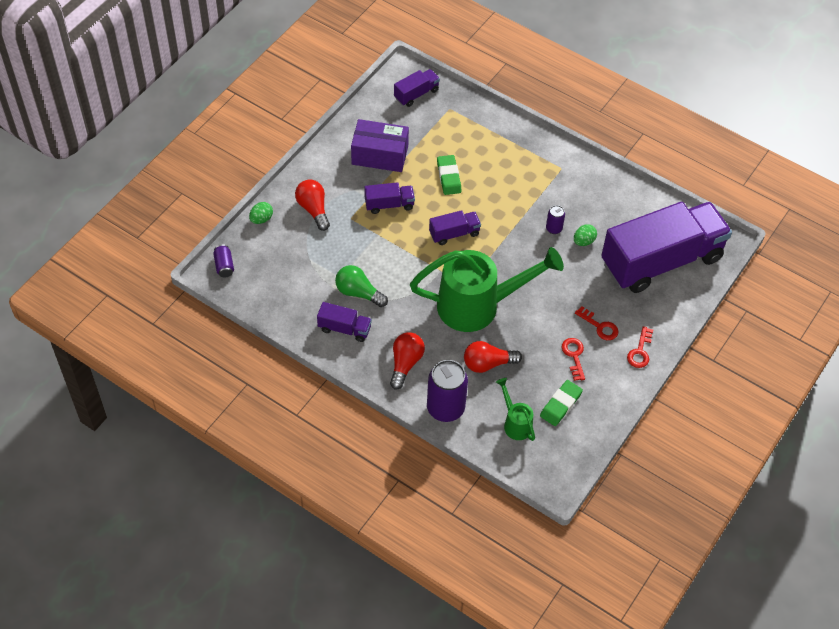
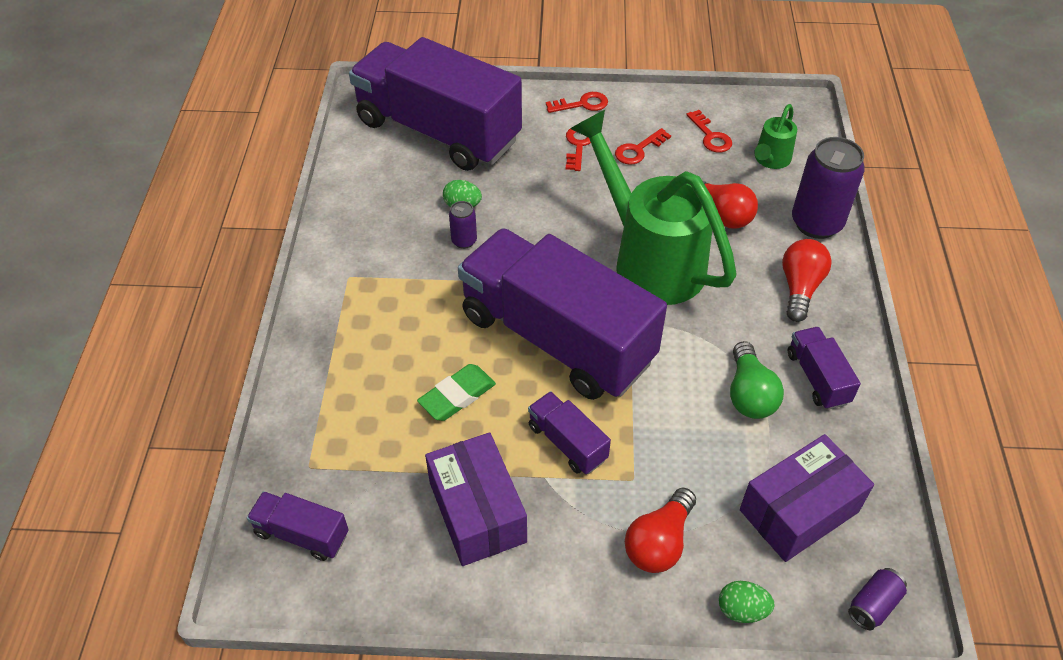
camera: 120 degrees left, 5 degrees down
(285, 269) = (799, 511): none -> purple box
(405, 363) = (800, 288): red light bulb -> red light bulb turned 120 degrees clockwise
(454, 233) = (556, 338): purple truck -> purple truck, size x2.45
(560, 404) = (710, 136): green eraser -> red key

